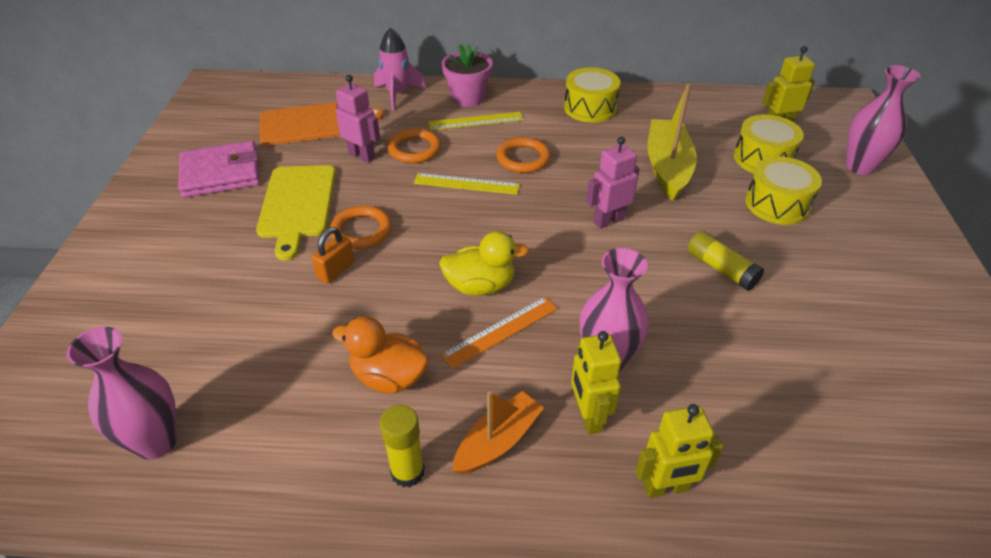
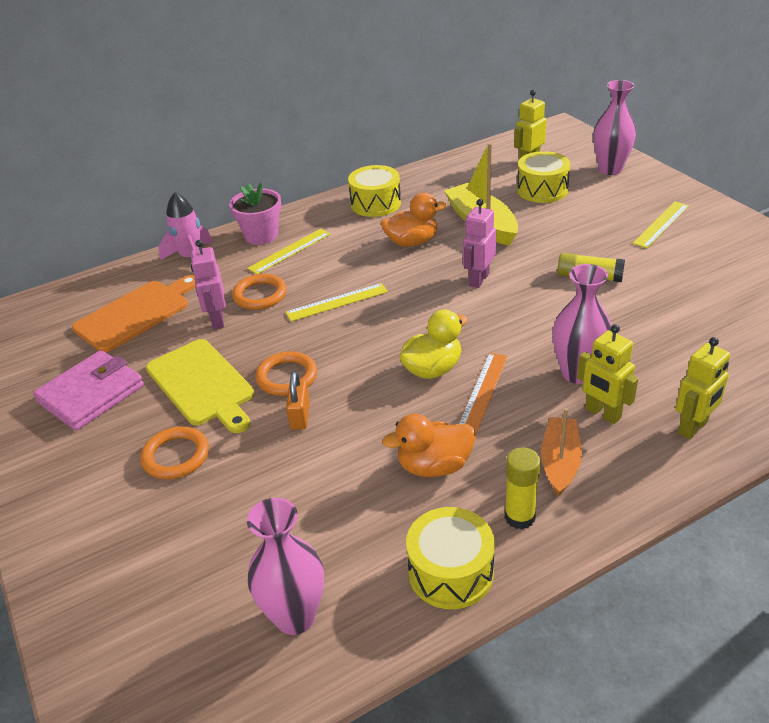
camera: 30 degrees left, 5 degrees down
(362, 156) = (217, 320): pink robot -> pink robot turned 105 degrees counterclockwise
(523, 158) = (363, 263): orange ring -> orange ring (176, 456)
(585, 158) = (412, 242): none -> orange duck
(777, 204) = (582, 217): yellow drum -> yellow drum (450, 572)
(859, 250) = (661, 224): none -> yellow ruler

